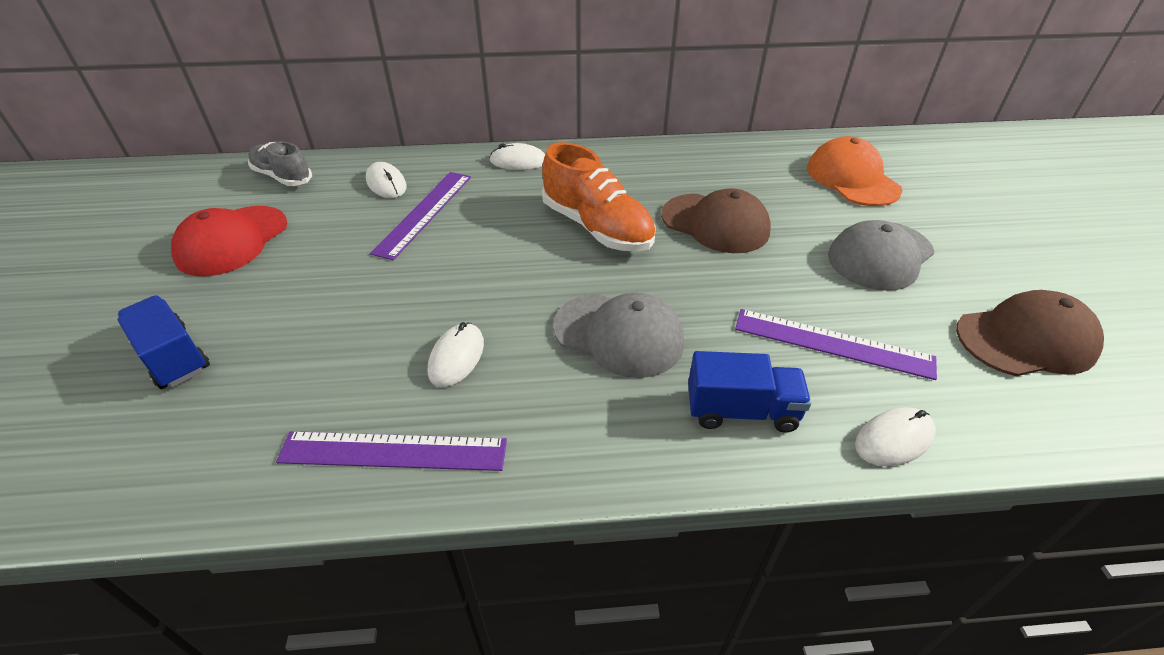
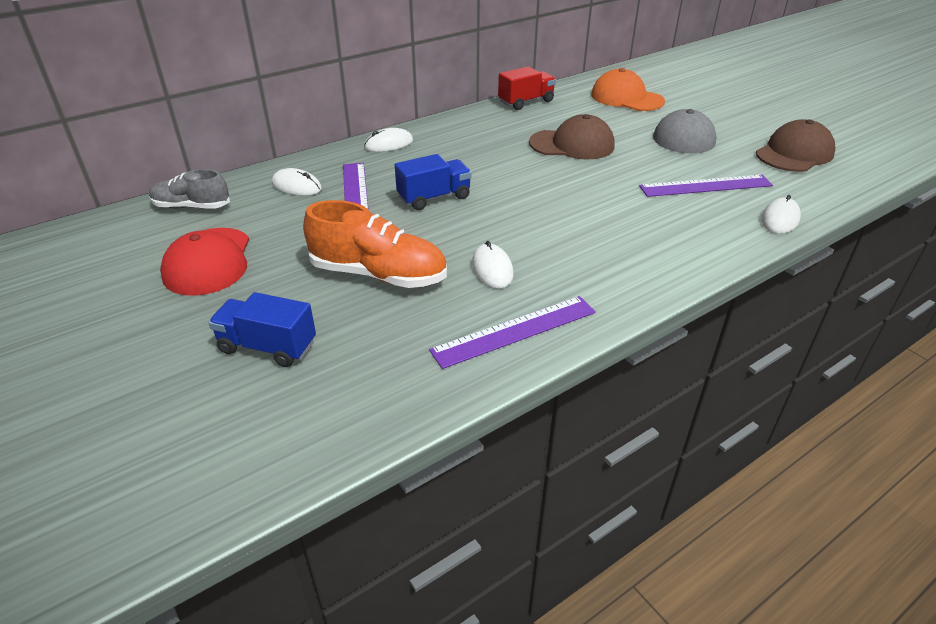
camera: 30 degrees left, 5 degrees down
(597, 227) = (497, 168): orange shoe -> orange shoe (378, 274)
(619, 335) = (582, 221): grey cap -> none
(718, 150) = (526, 102): none -> red truck
(741, 410) = (693, 234): blue truck -> blue truck (434, 197)

